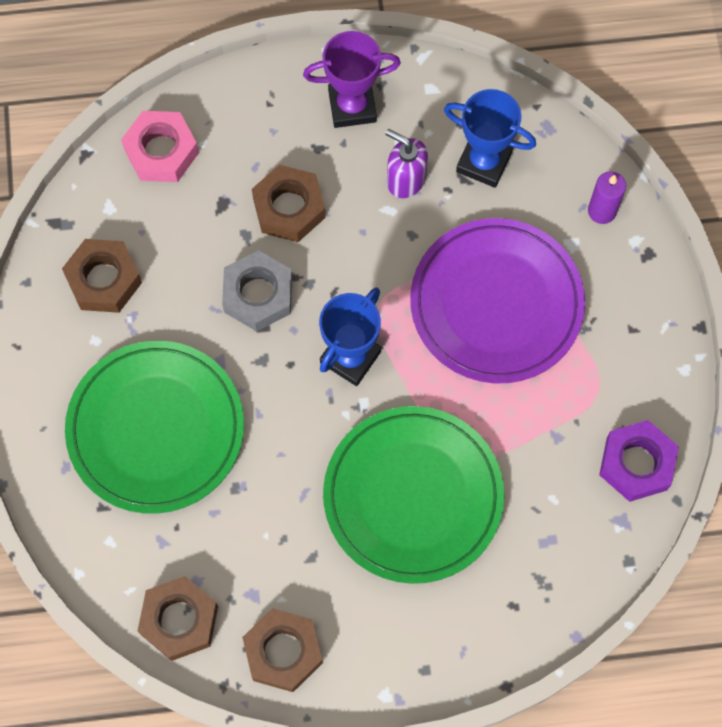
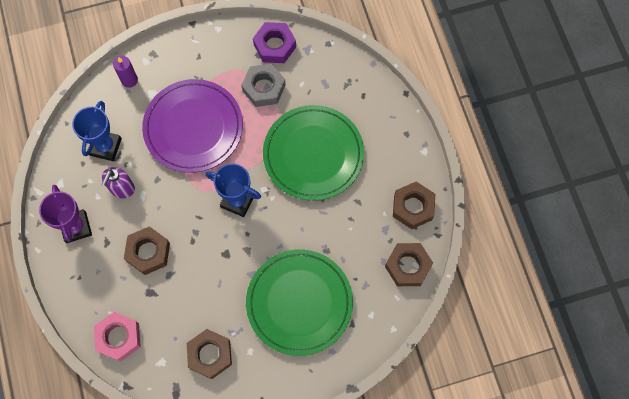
camera: 100 degrees left, 0 degrees up
(258, 295) = (206, 260): grey nut -> grey nut (264, 88)

